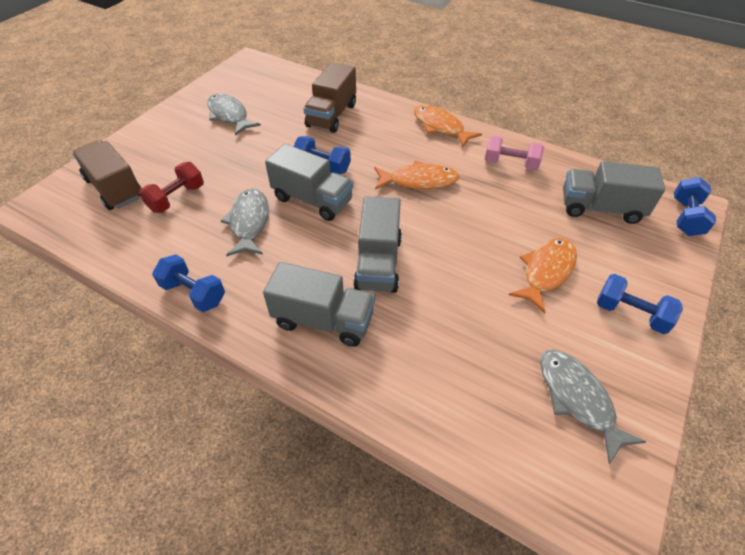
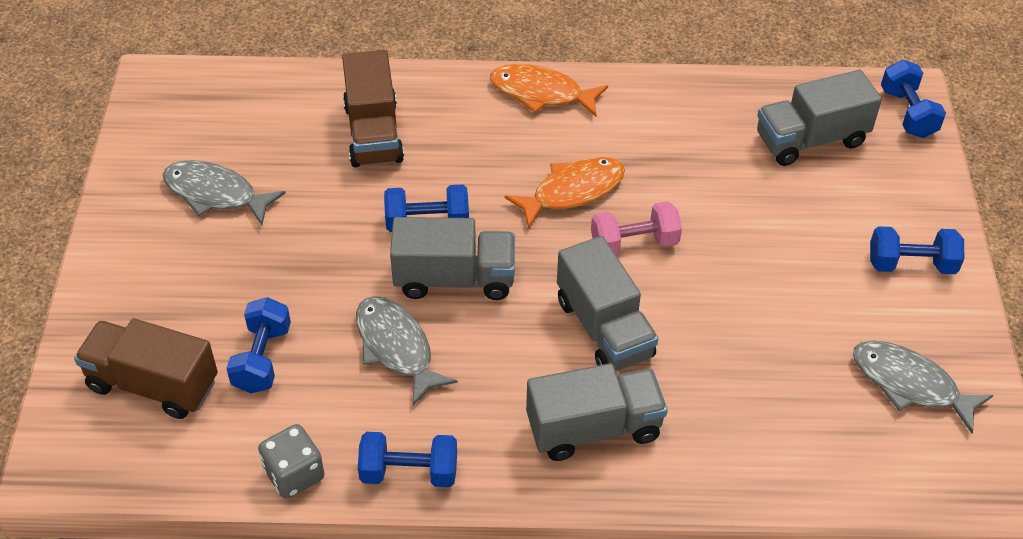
camera: 30 degrees left, 0 degrees up
(134, 264) = (294, 474): none -> grey dice
(177, 198) = (262, 358): red dumbbell -> blue dumbbell
(510, 164) = (669, 117): pink dumbbell -> pink dumbbell (634, 243)
(546, 272) = (799, 252): orange fish -> none

